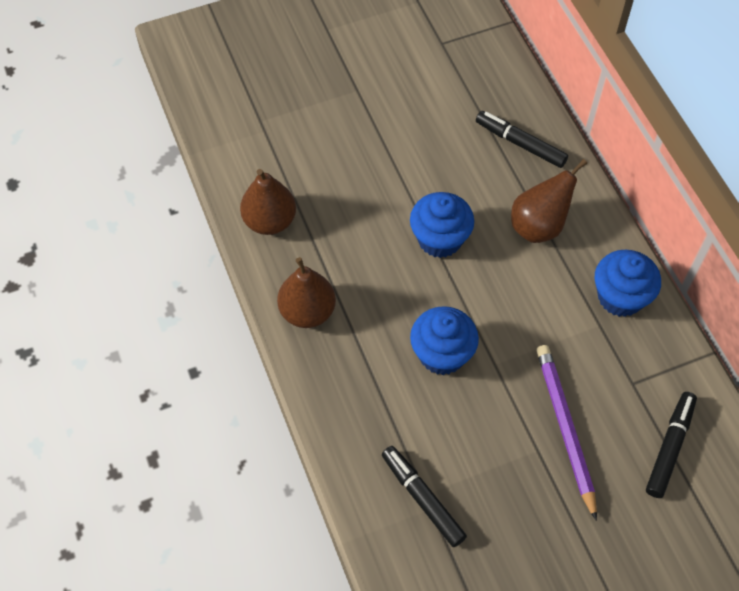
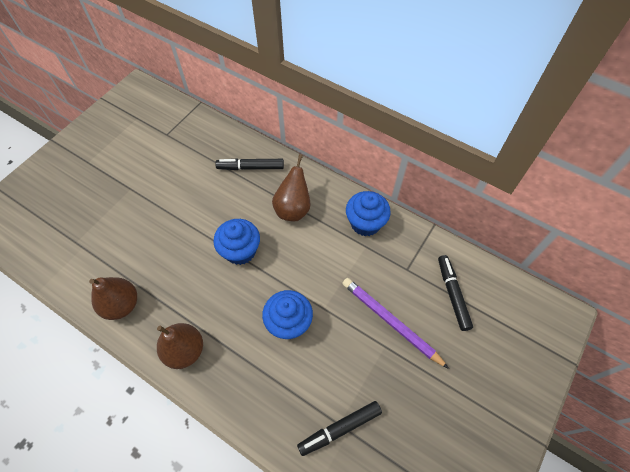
camera: 35 degrees left, 0 degrees up
(422, 498) = (340, 429): black marker -> black marker turned 45 degrees counterclockwise

